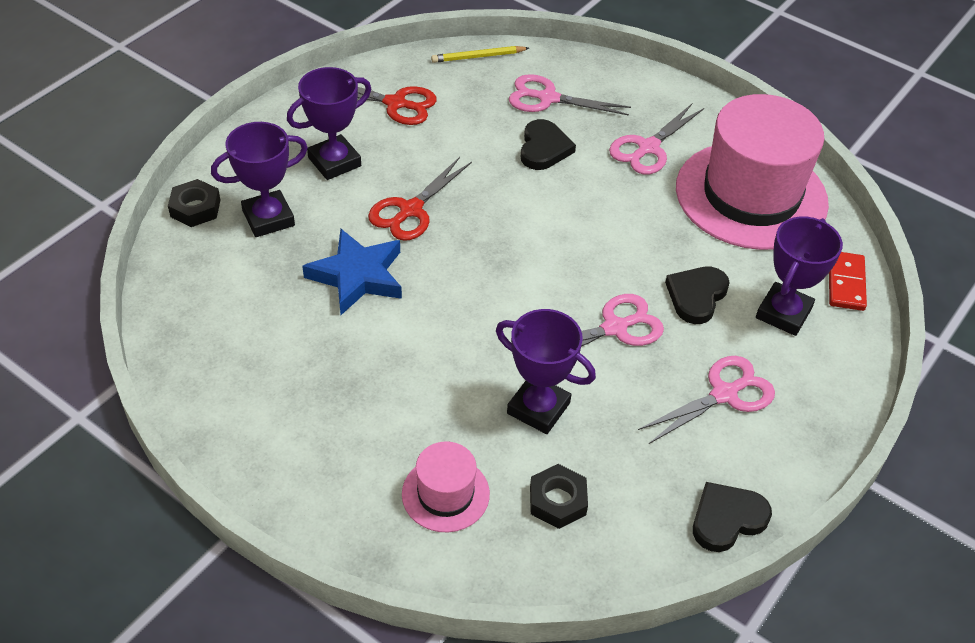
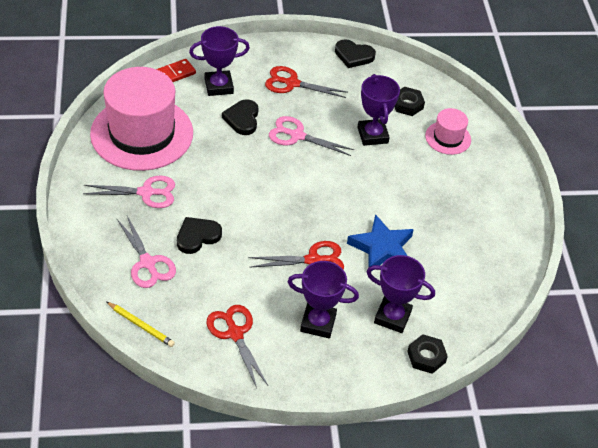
camera: 135 degrees left, 0 degrees up
(696, 296) = (242, 119): black heart -> black heart turned 105 degrees clockwise
(724, 394) = (292, 83): pink scissors -> red scissors

